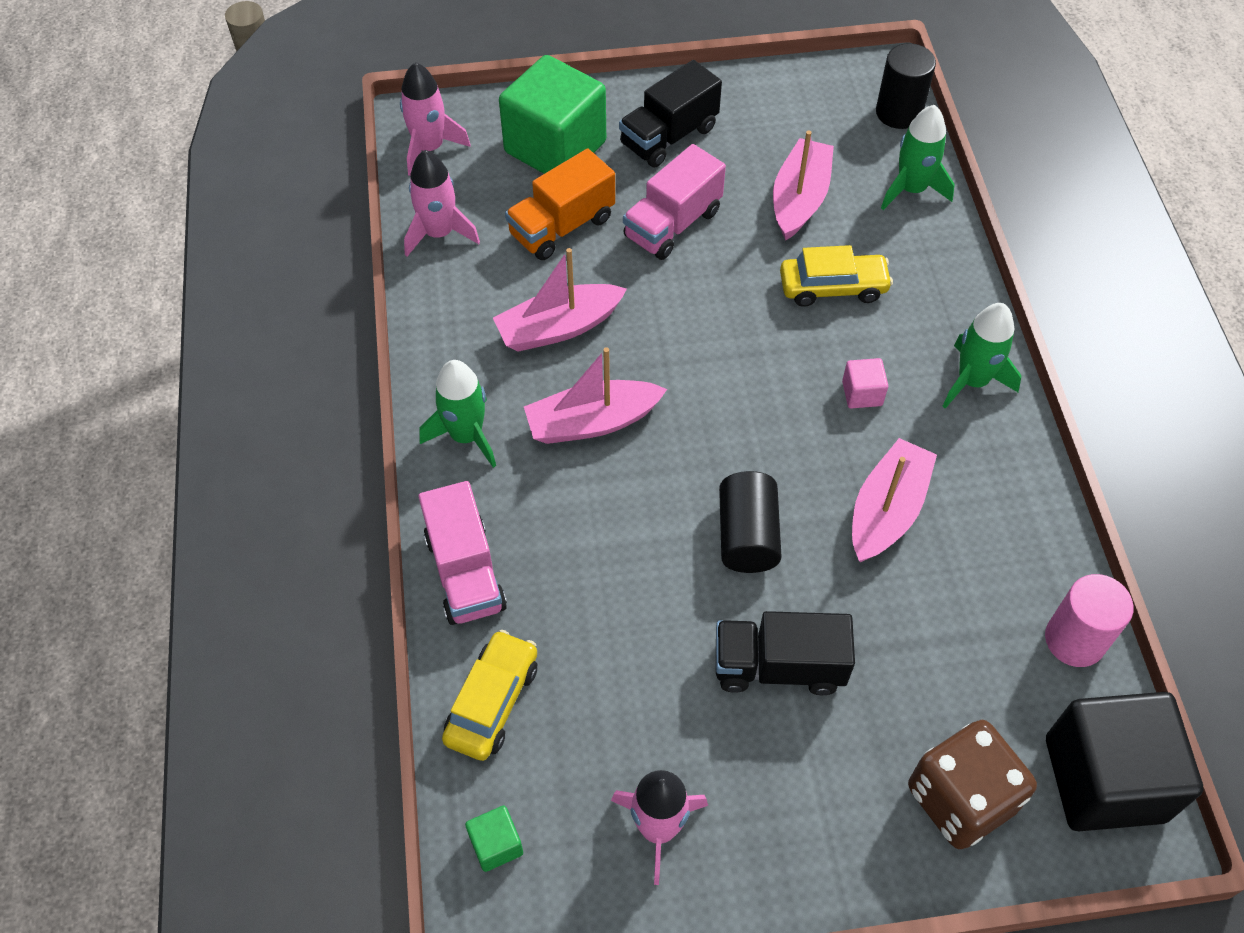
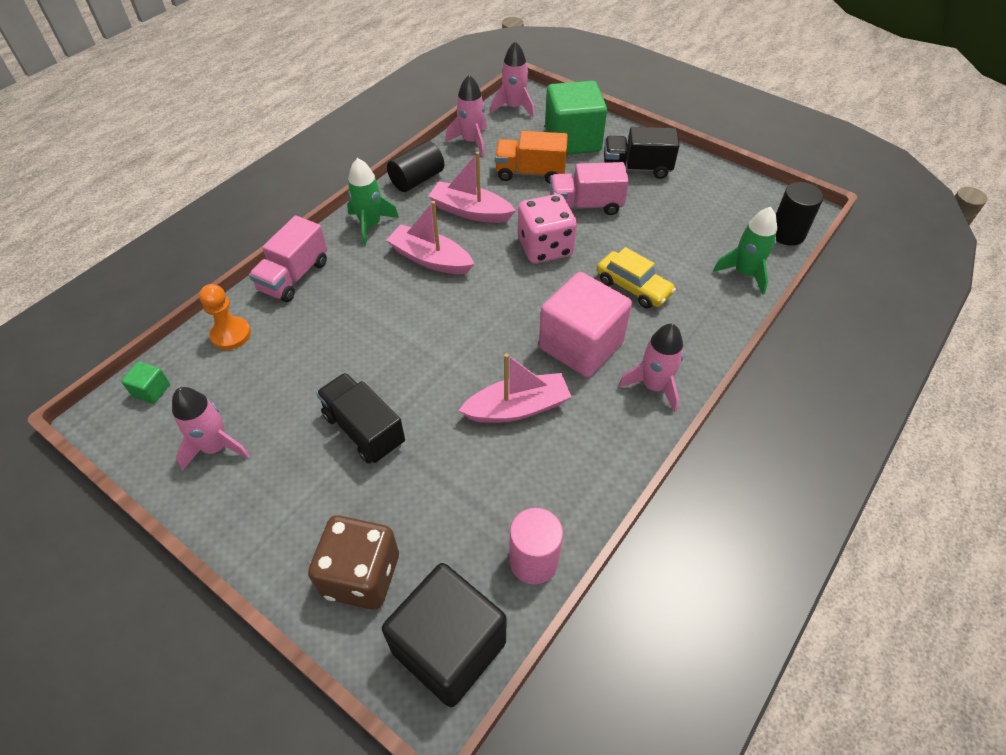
camera: 45 degrees right, 5 degrees down
(492, 702) = (231, 334): yellow car -> orange pawn
(694, 310) = (545, 247): none -> pink dice
(747, 536) = (432, 361): black cylinder -> black cylinder (417, 179)
(799, 199) = (670, 237): pink boat -> none
(862, 393) = (581, 345): pink cube -> pink cube, size x2.42
(972, 381) = (653, 386): green rocket -> pink rocket

